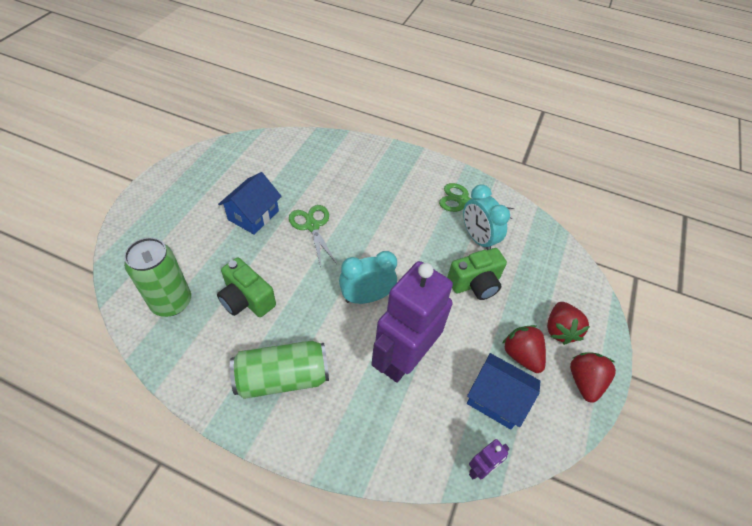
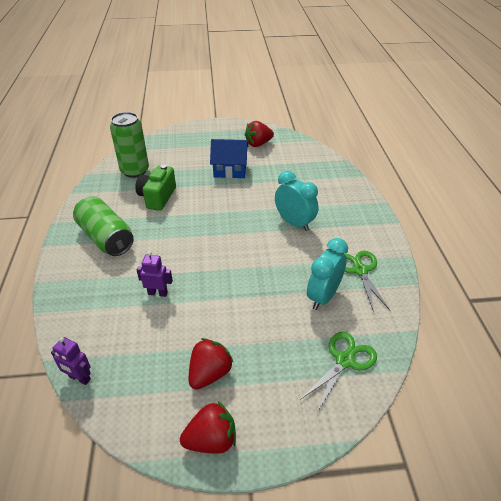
camera: 65 degrees right, 10 degrees down
(312, 226) = (245, 198): green scissors -> green scissors (344, 360)
(366, 297) = (201, 251): turquoise clock -> turquoise clock (294, 223)
(404, 358) = (158, 293): purple robot -> purple robot, size x0.40
(475, 283) = (267, 312): green camera -> none
(496, 399) = (152, 368): blue house -> none
(560, 330) = (262, 398): red strawberry -> red strawberry (258, 144)

